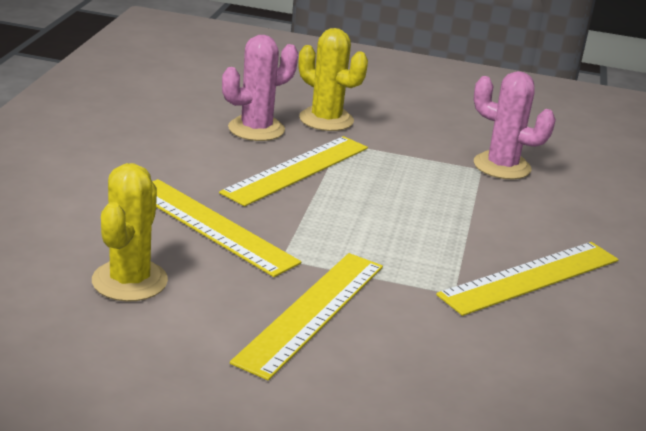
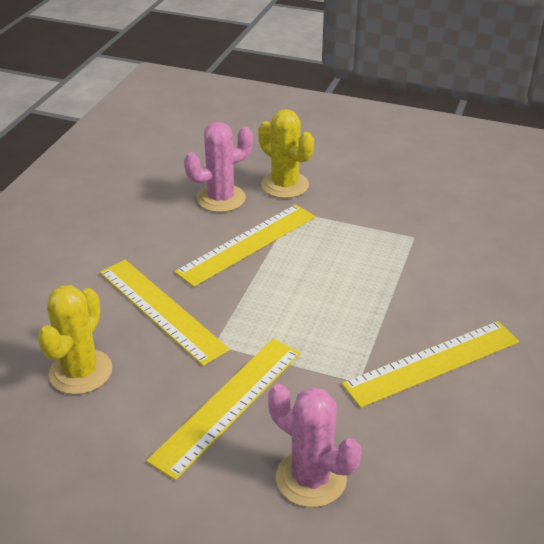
camera: 10 degrees right, 10 degrees up
(502, 166) = (434, 233): pink cactus -> pink cactus (311, 478)

